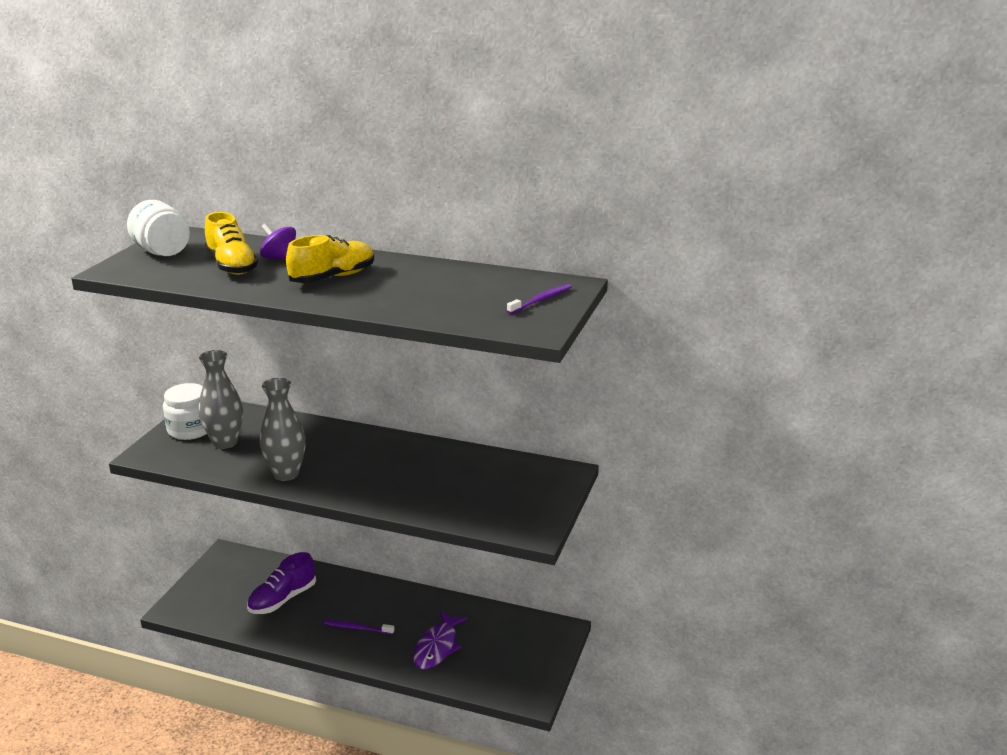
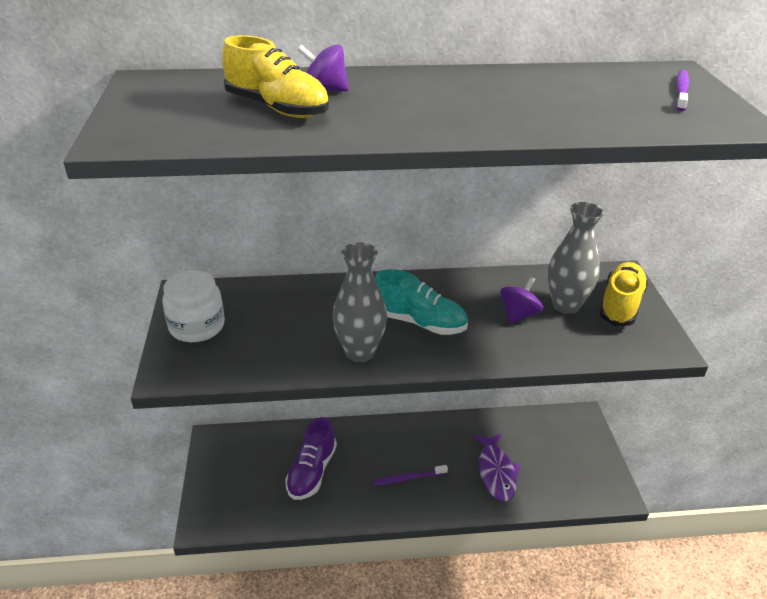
camera: 25 degrees left, 10 degrees up
(162, 252) = (157, 105): white jar -> none
(225, 442) = (253, 332): grey vase -> grey vase (566, 305)
(333, 277) = (424, 103): yellow shoe -> yellow shoe (620, 305)
(352, 465) = (418, 322): none -> turquoise shoe
(438, 479) = (519, 314): none -> purple spinning top

